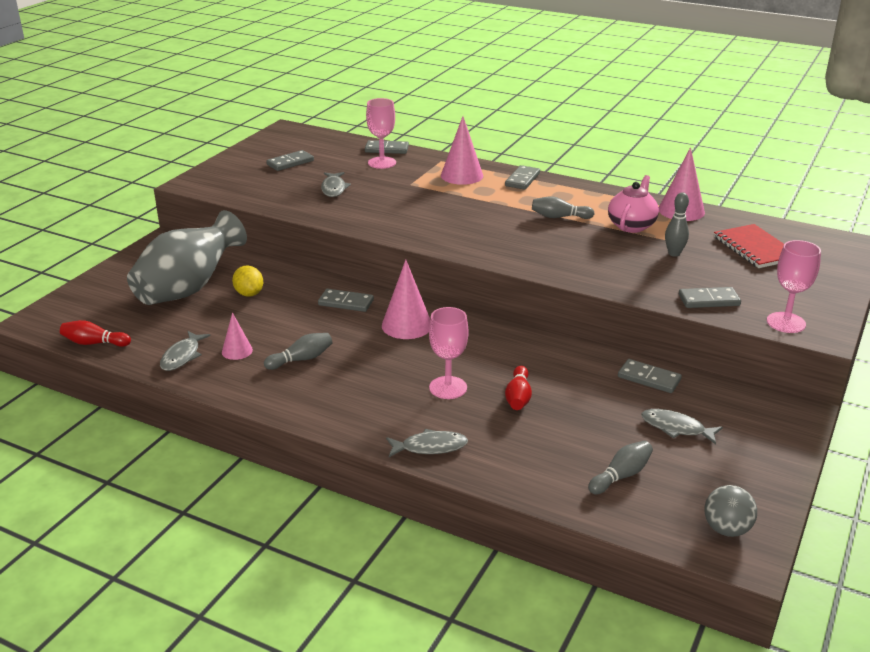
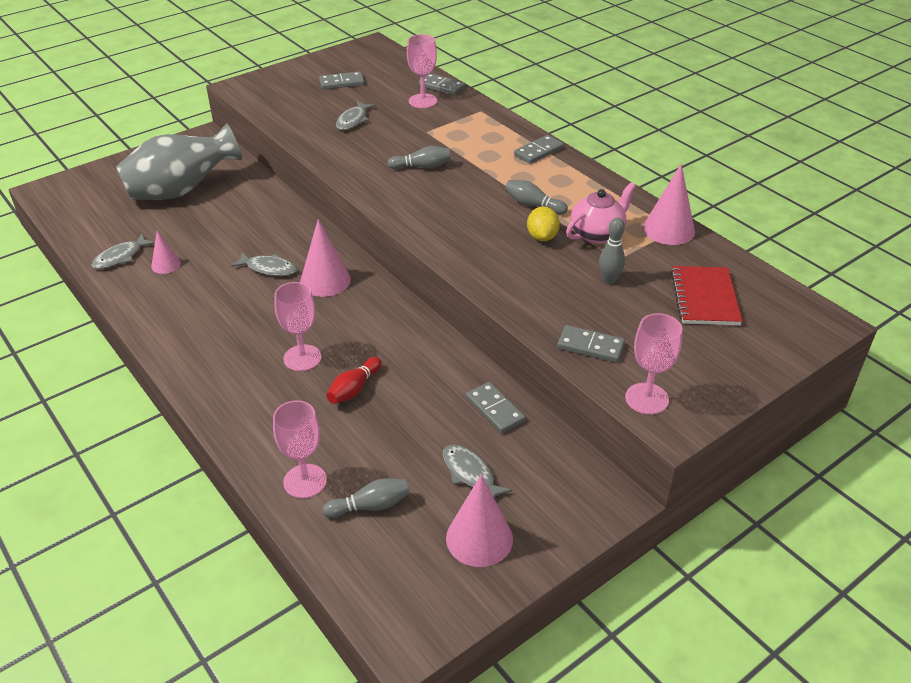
camera: 25 degrees right, 10 degrees up
(94, 343) = (69, 224): red bowling pin -> none
(249, 294) = (224, 209): yellow lemon -> yellow lemon (542, 237)
(301, 359) = (208, 289): grey bowling pin -> grey bowling pin (422, 167)
(346, 302) = (294, 241): grey domino -> none
(430, 447) = (233, 414): grey fish -> grey fish (269, 268)
(462, 175) = (484, 133): pink cone -> pink cone (479, 538)
(547, 476) = (305, 481): none -> pink goblet
(726, 529) = (415, 602): grey ball -> none

